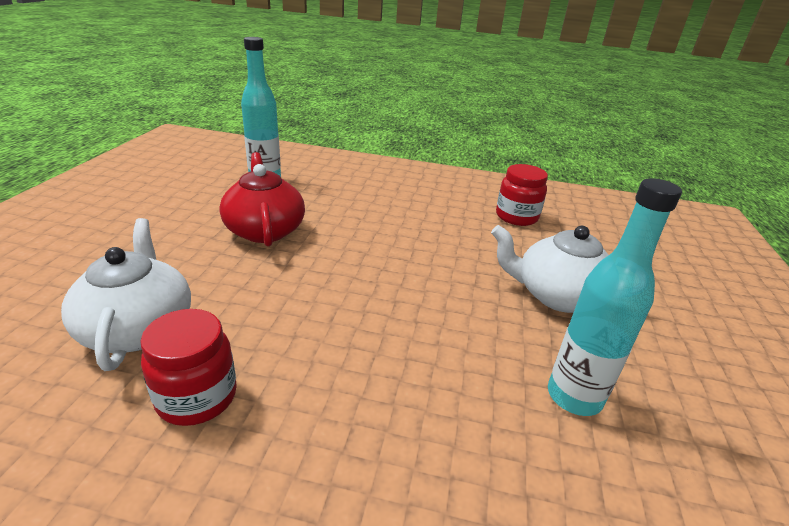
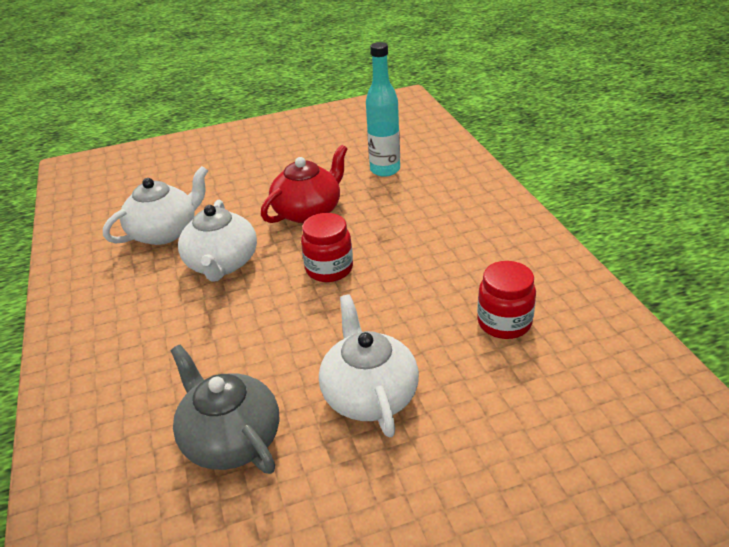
camera: 65 degrees right, 5 degrees up
(197, 397) = (127, 281): red jar -> red jar (329, 269)
(275, 307) = (222, 264): none -> white teapot
(574, 397) = (231, 438): turquoise bottle -> grey teapot

